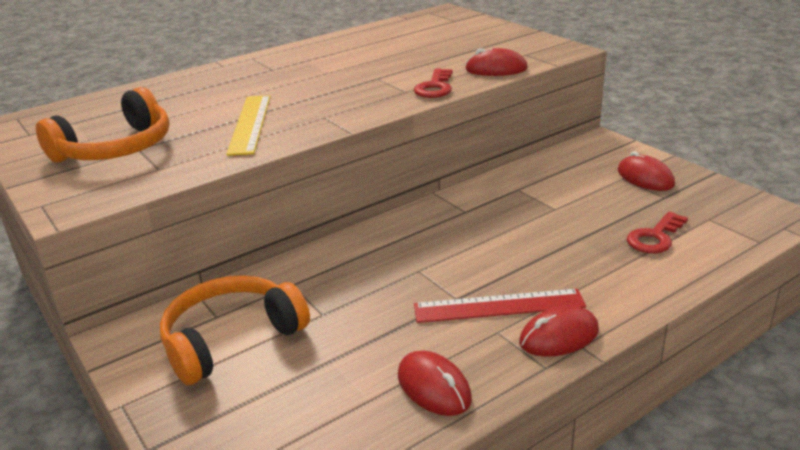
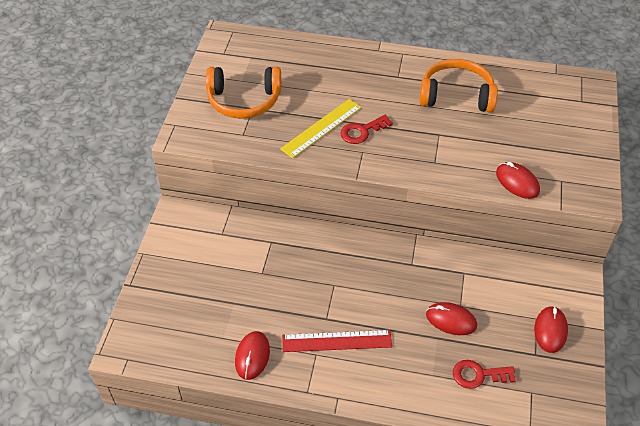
camera: 45 degrees right, 20 degrees up
(231, 339) = (212, 253): orange headphones -> orange headphones (456, 95)
(435, 87) = (455, 172): red key -> red key (362, 131)
(499, 306) = (337, 341): red ruler -> red ruler turned 45 degrees counterclockwise
(559, 336) = (336, 383): red mouse -> red mouse (451, 320)

